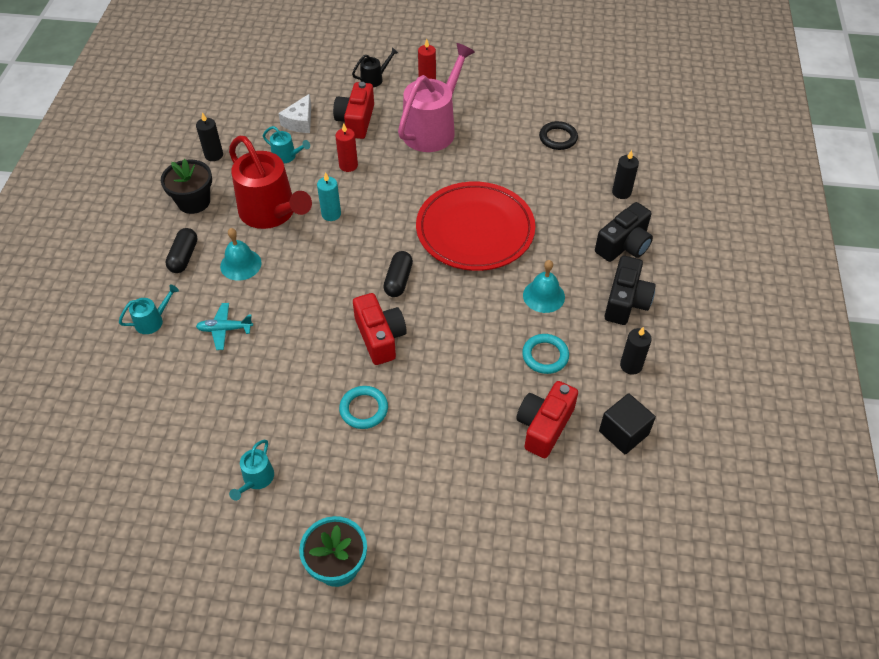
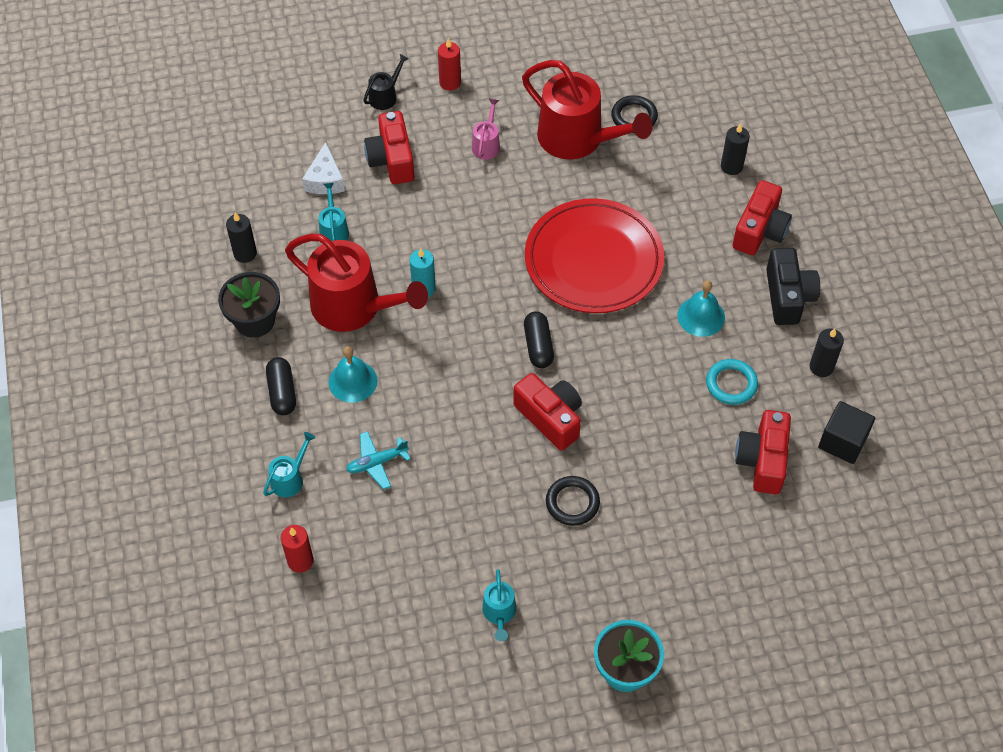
camera: 20 degrees left, 5 degrees up
(287, 156) = (333, 230): turquoise watering can -> turquoise watering can turned 105 degrees counterclockwise
(348, 165) = (412, 221): red candle -> red candle (300, 561)
(364, 409) = (572, 503): turquoise ring -> black ring
(433, 128) = (486, 144): pink watering can -> pink watering can, size x0.44
(505, 142) = (578, 139): none -> red watering can
(624, 245) = (759, 230): black camera -> red camera

